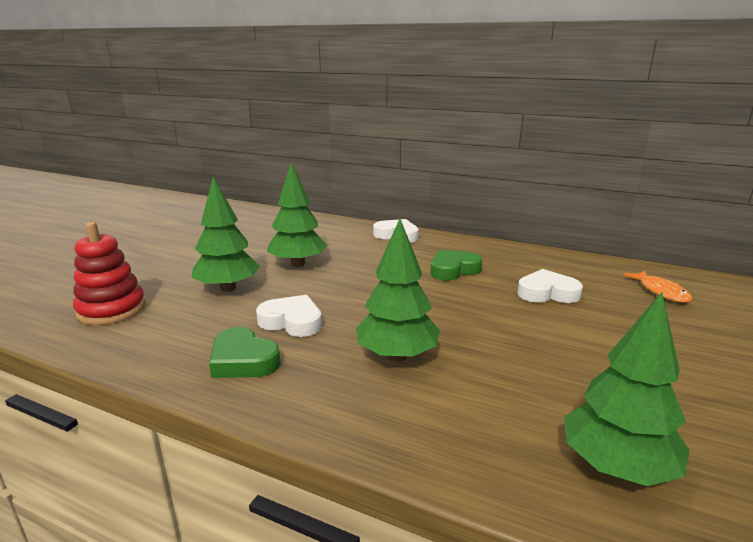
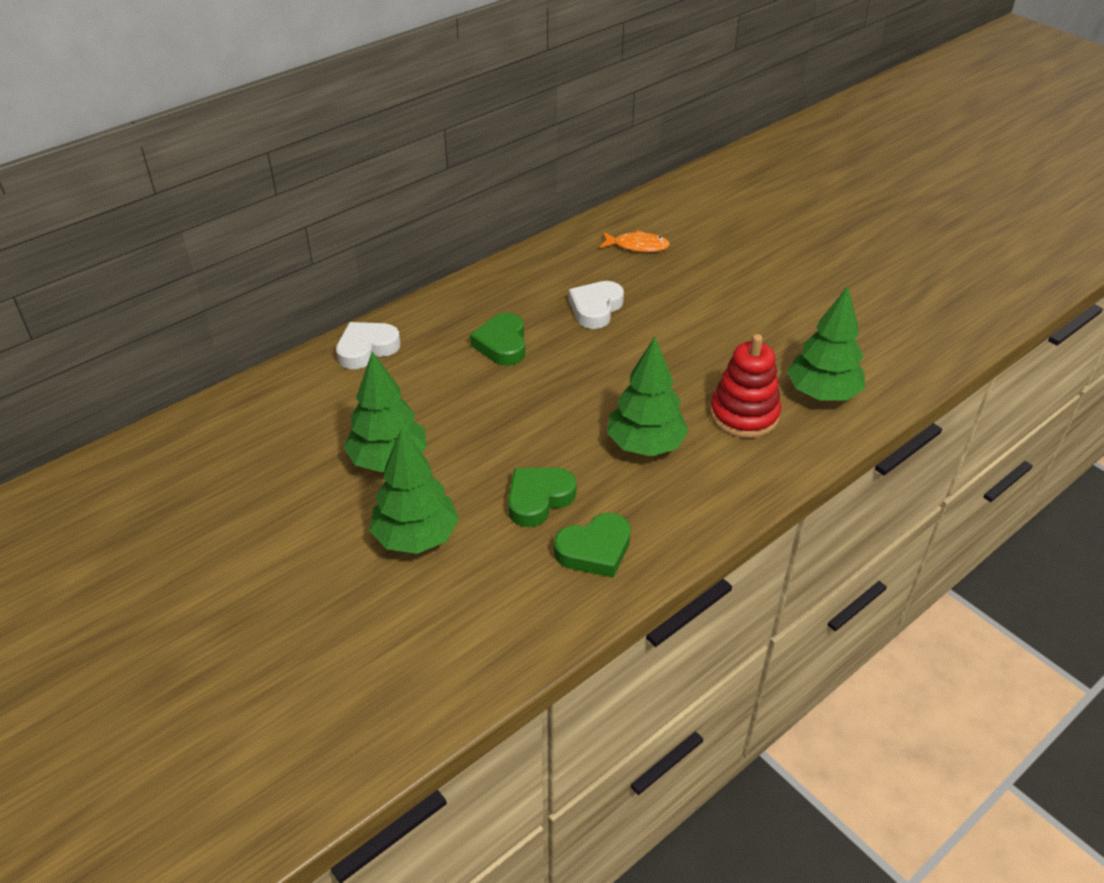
camera: 65 degrees left, 20 degrees up
(111, 310) = (402, 655): red stacking toy -> red stacking toy (744, 415)
(292, 321) = (538, 499): white heart -> green heart

